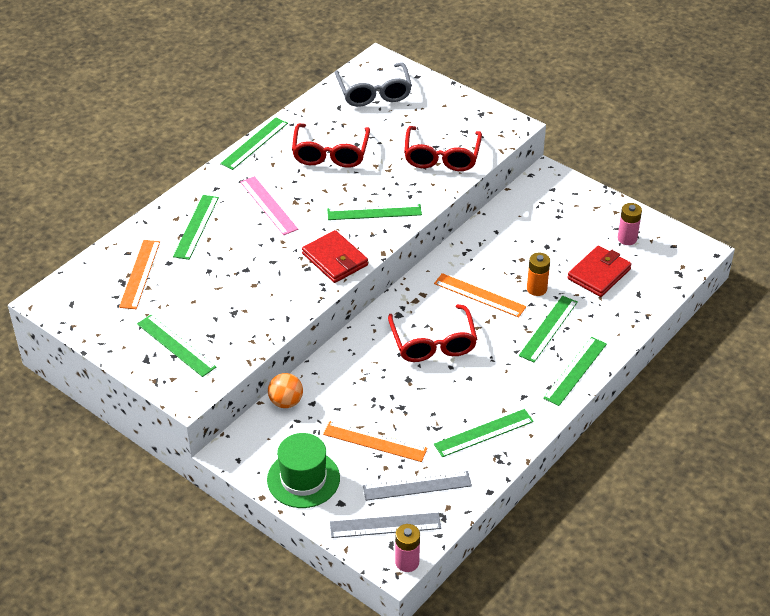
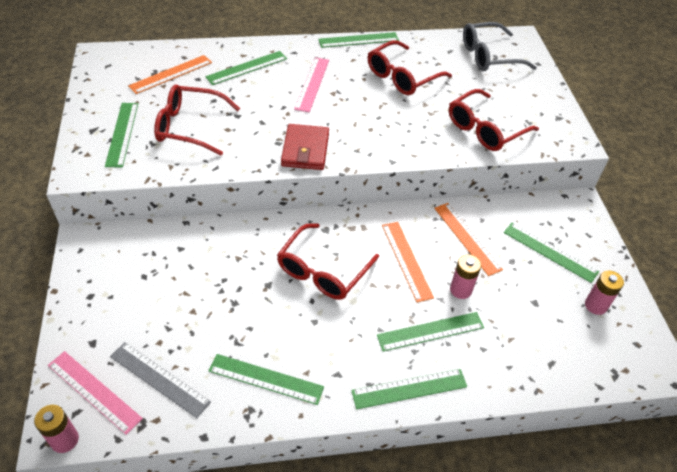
camera: 40 degrees right, 5 degrees up
(221, 303) = (189, 127): none -> red glasses
(286, 402) = (165, 233): orange ball -> none
(303, 479) = (96, 301): green hat -> none
(374, 93) = (489, 56): grey glasses -> grey glasses turned 45 degrees clockwise
(374, 212) = (380, 135): green ruler -> green ruler (550, 252)
(375, 441) = (180, 314): orange ruler -> orange ruler (467, 238)
(385, 525) = (94, 391): grey ruler -> pink ruler
(536, 289) = (460, 290): orange battery -> pink battery
(599, 274) = (532, 317): red wallet -> none

